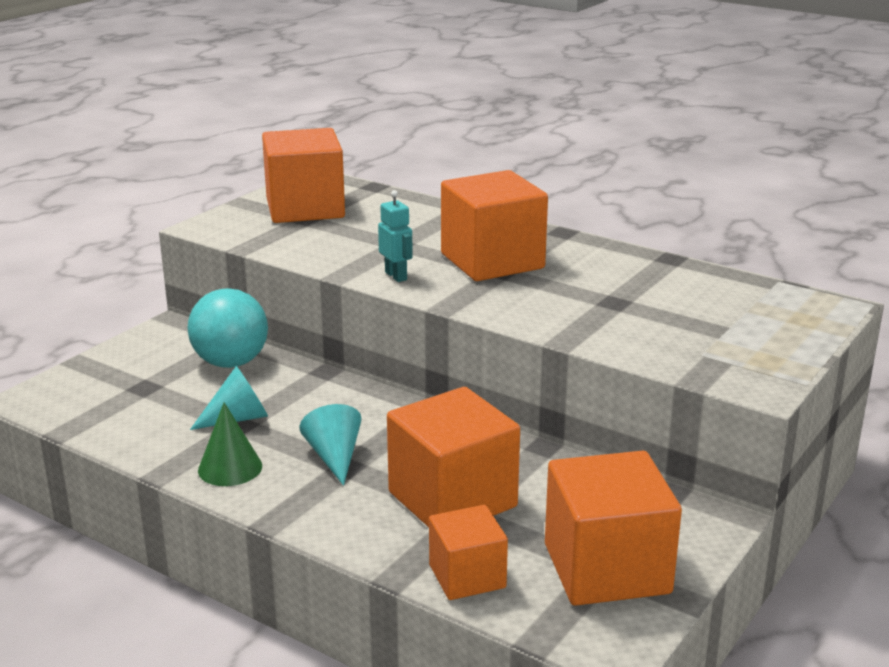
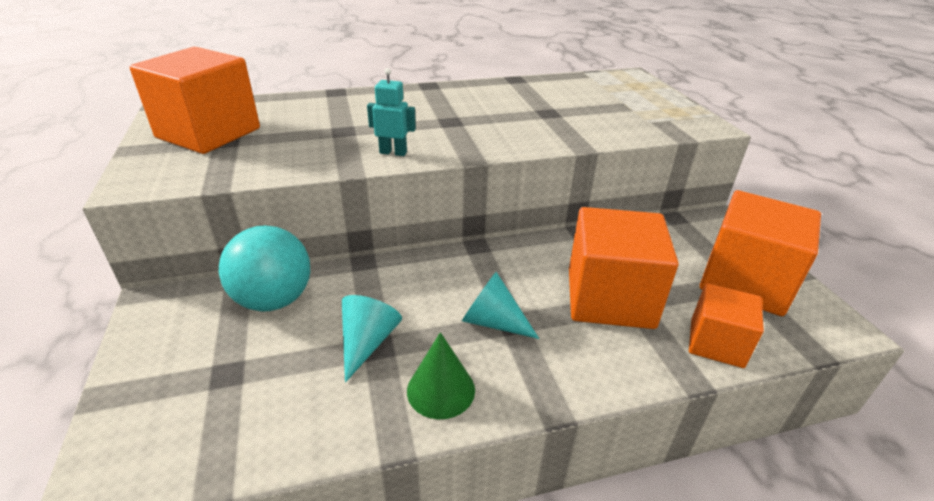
camera: 50 degrees left, 10 degrees up
(492, 261) = (431, 117): orange cube -> none

